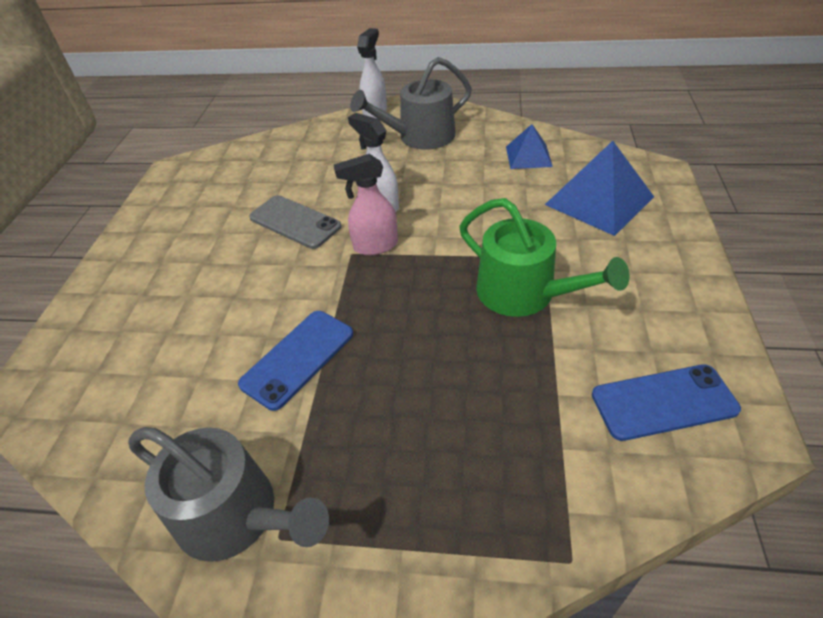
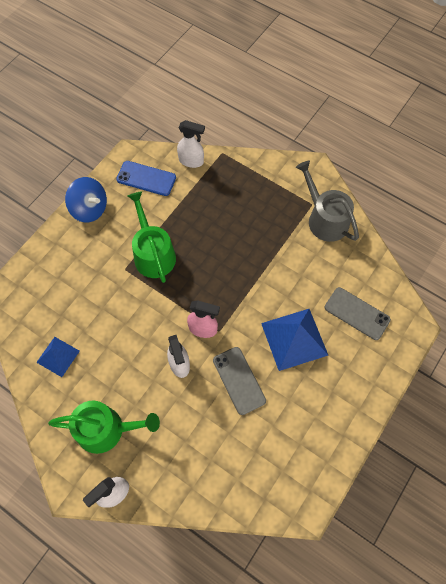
camera: 155 degrees left, 20 degrees up
(133, 366) = (357, 313): none -> grey phone
(298, 358) = (277, 275): blue phone -> none
(420, 137) = (106, 429): grey watering can -> green watering can
(599, 200) = (59, 291): blue pyramid -> blue pyramid (294, 339)
(617, 494) = (191, 161): none -> white spray bottle
(690, 303) = (90, 209): none -> blue spinning top

